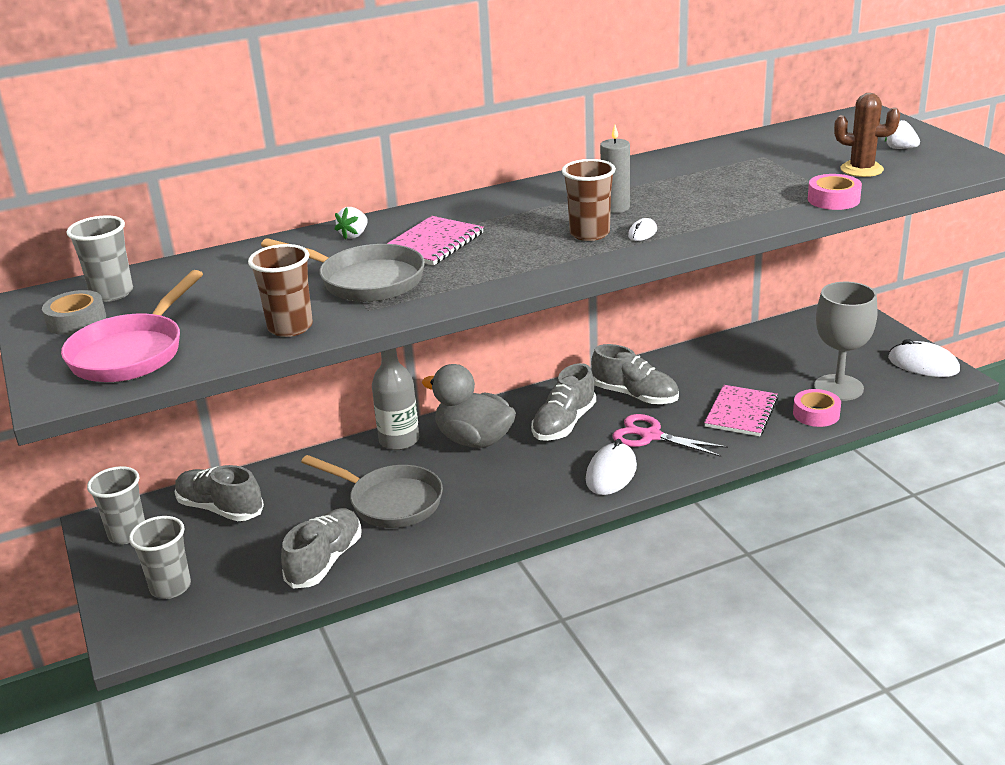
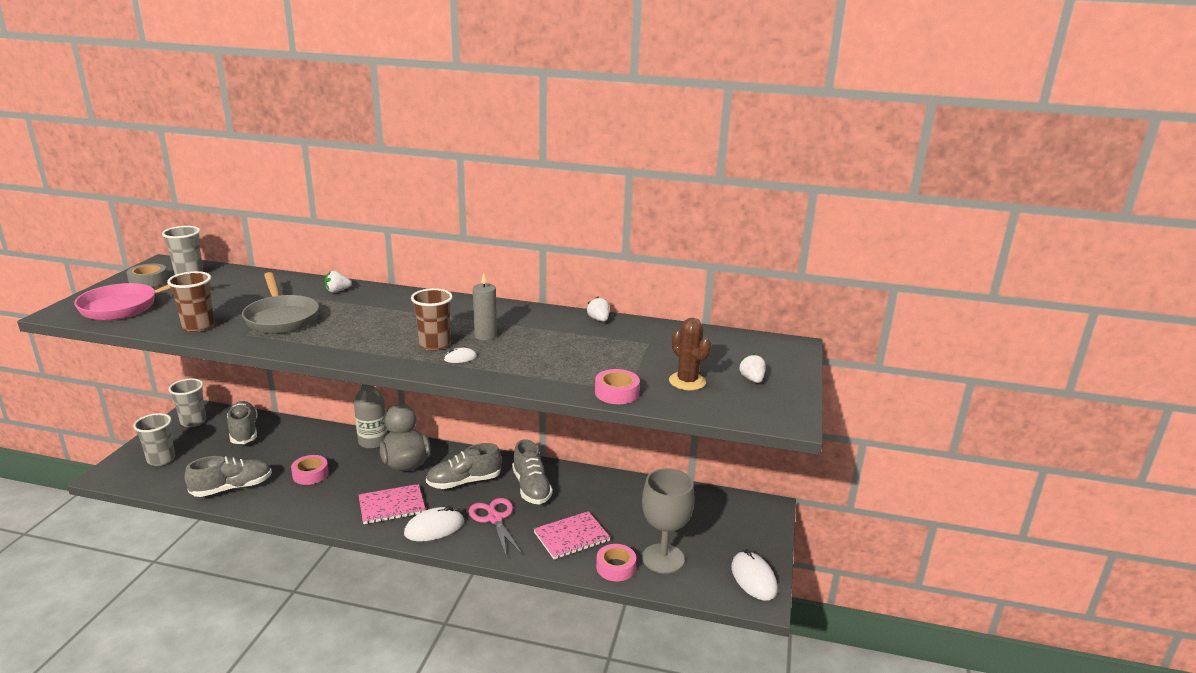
camera: 35 degrees right, 5 degrees down
(390, 502) = (310, 474): grey pan -> pink tape
(433, 243) = (356, 312): pink notebook -> pink notebook (392, 506)
(677, 156) = (598, 319): none -> white strawberry

